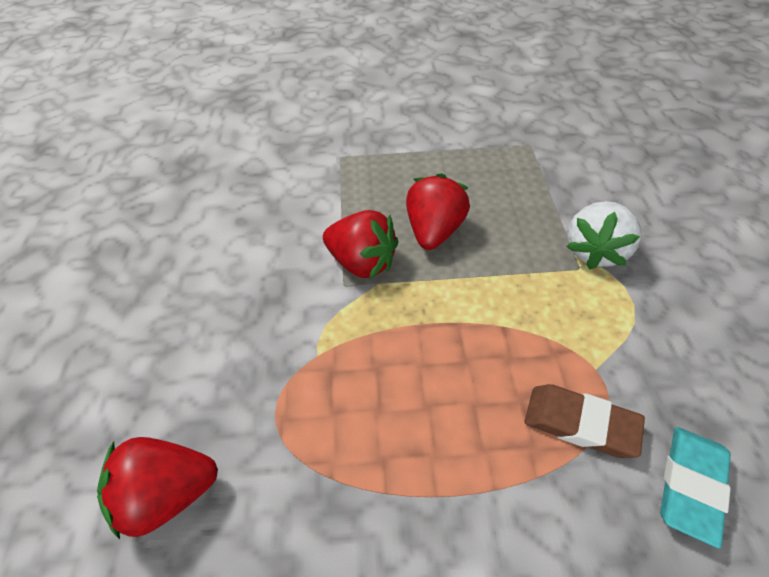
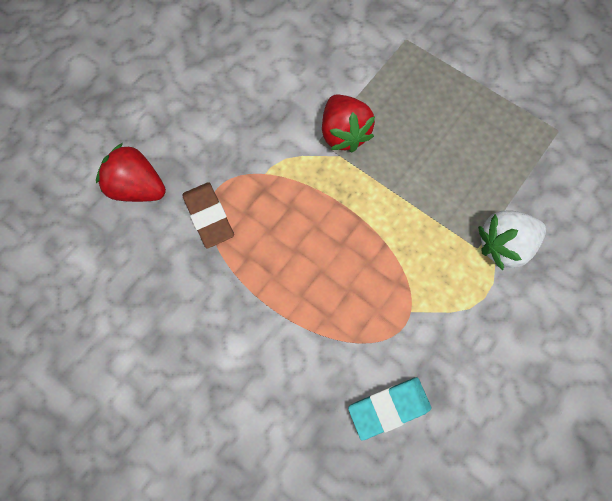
camera: 40 degrees right, 20 degrees up
(434, 231) = (411, 147): red strawberry -> none
(580, 423) = (367, 329): brown eraser -> brown eraser (209, 216)

